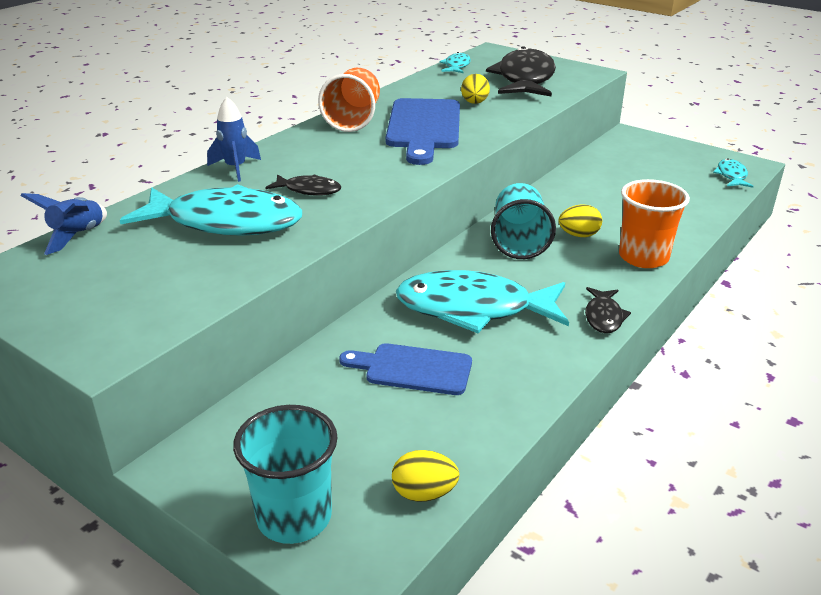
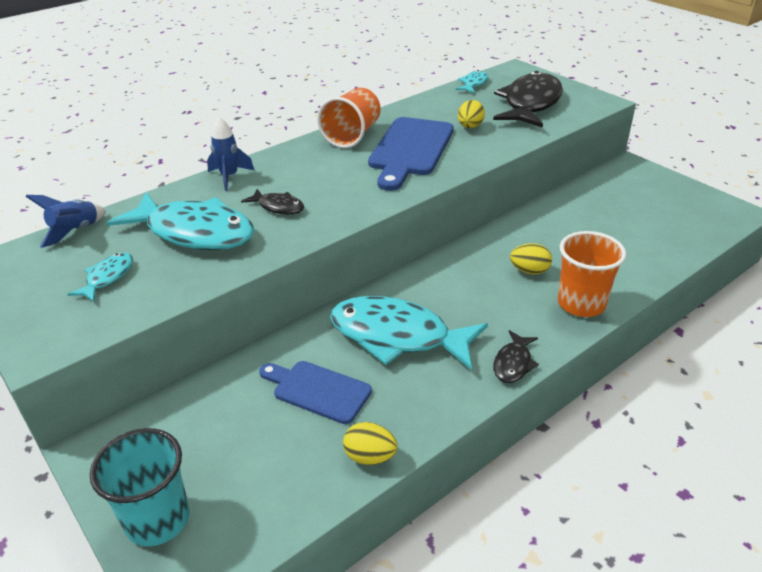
camera: 15 degrees right, 5 degrees up
(424, 493) = (272, 519): yellow egg -> yellow egg (370, 457)
(519, 241) = (470, 270): turquoise cup -> none
(731, 176) = (713, 222): turquoise fish -> turquoise fish (108, 277)

